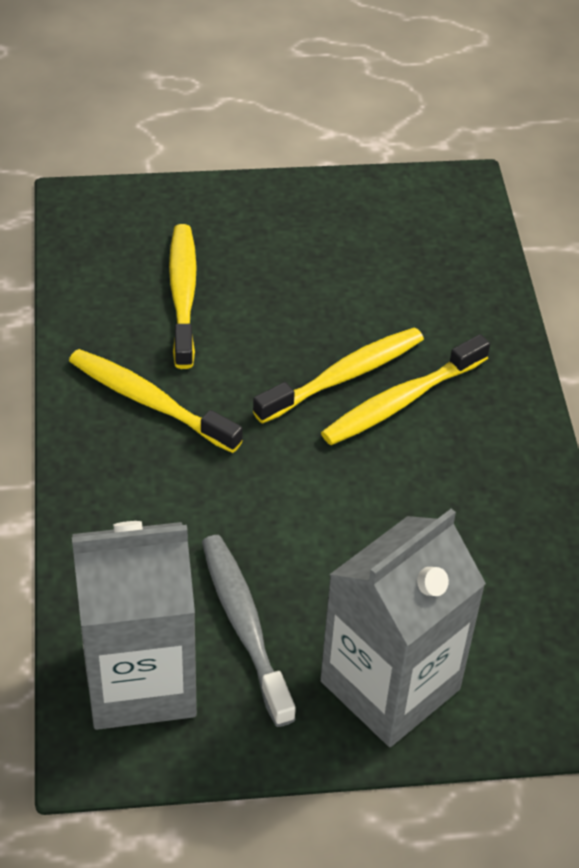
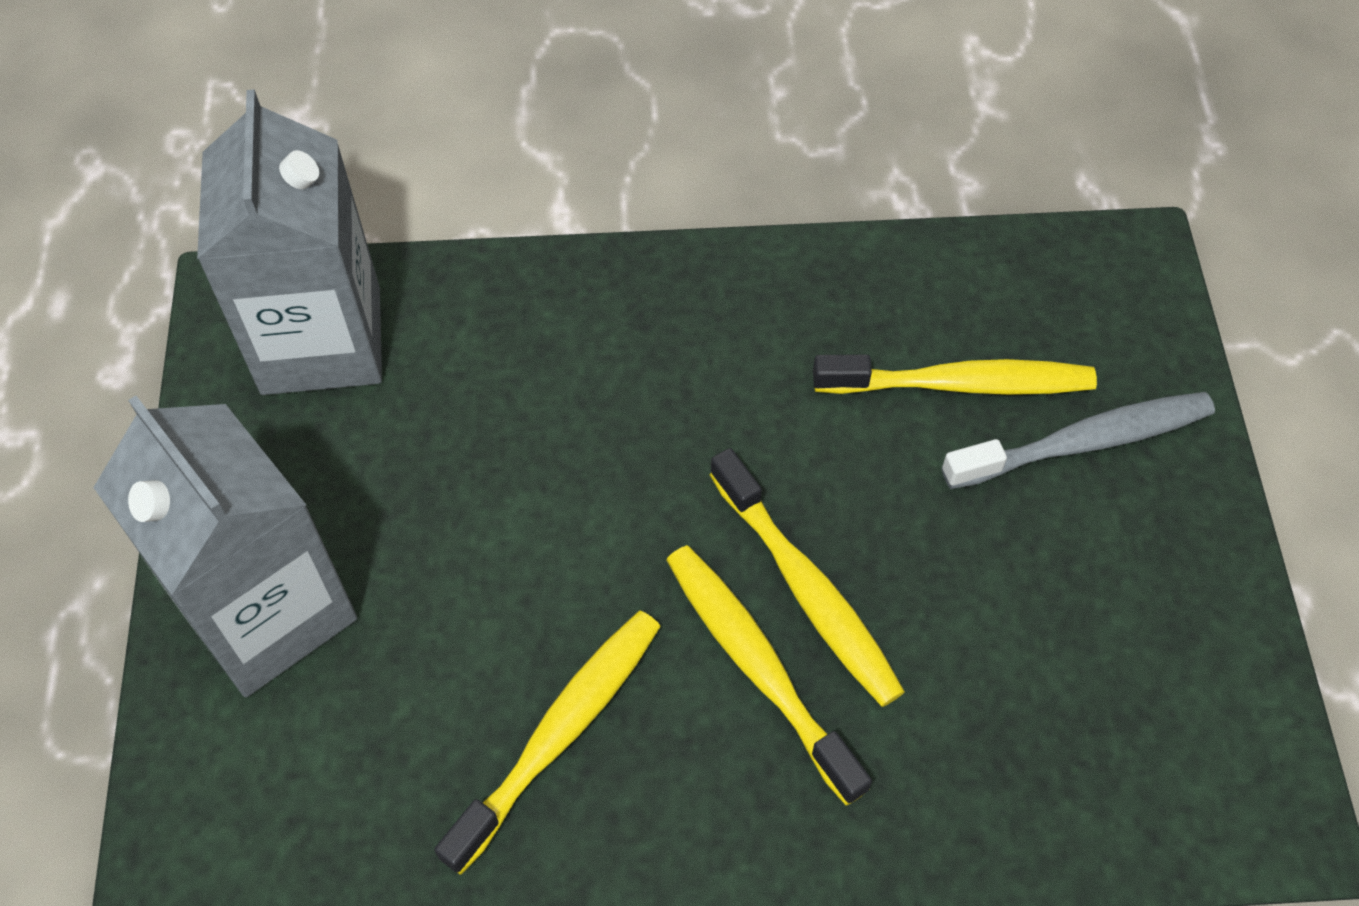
camera: 95 degrees right, 10 degrees up
(149, 401) = (754, 345): yellow toothbrush -> yellow toothbrush (560, 733)
(244, 625) = (382, 448): grey toothbrush -> grey toothbrush (1084, 442)

